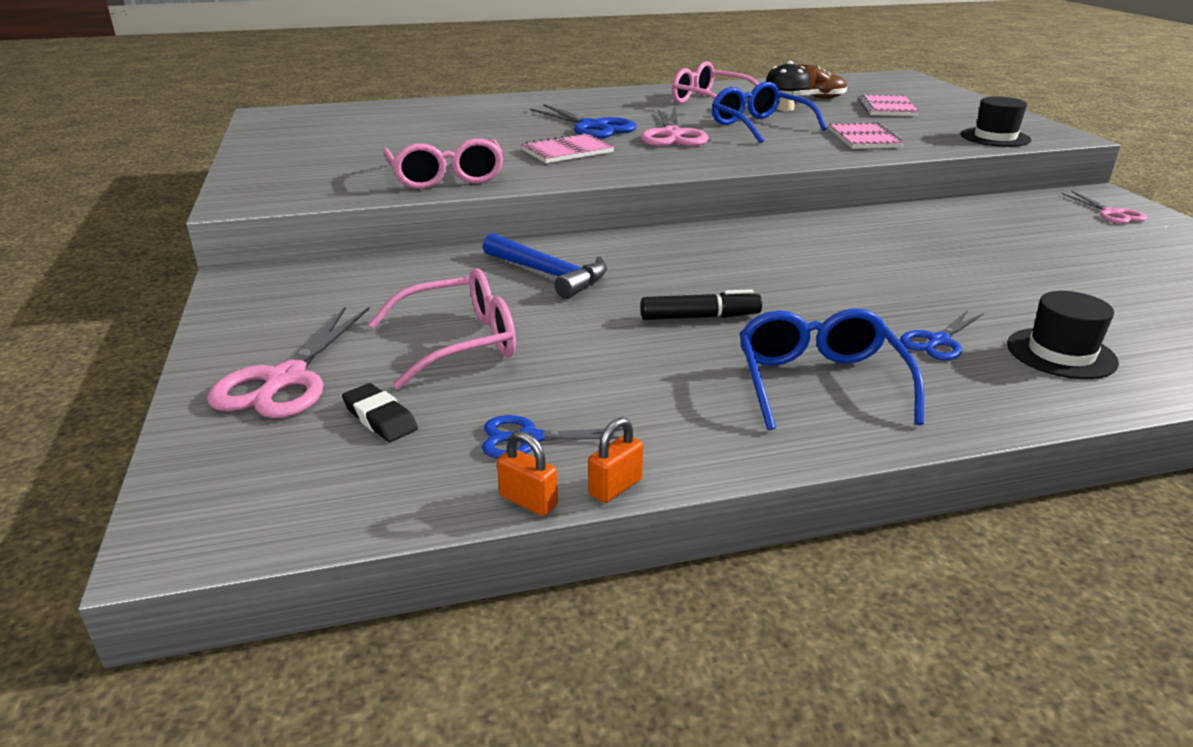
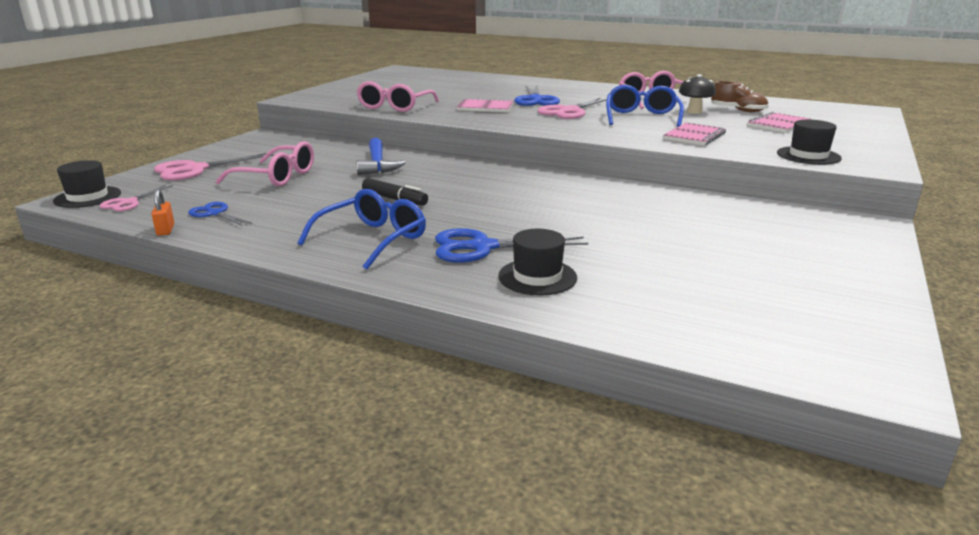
camera: 40 degrees right, 5 degrees down
(210, 513) = (87, 197): none -> black hat
(380, 418) = (190, 190): black eraser -> none
(615, 487) = (200, 238): orange padlock -> none
(938, 341) = (483, 247): blue scissors -> blue scissors, size x1.70
(1112, 213) = (839, 234): pink scissors -> pink scissors (129, 202)

